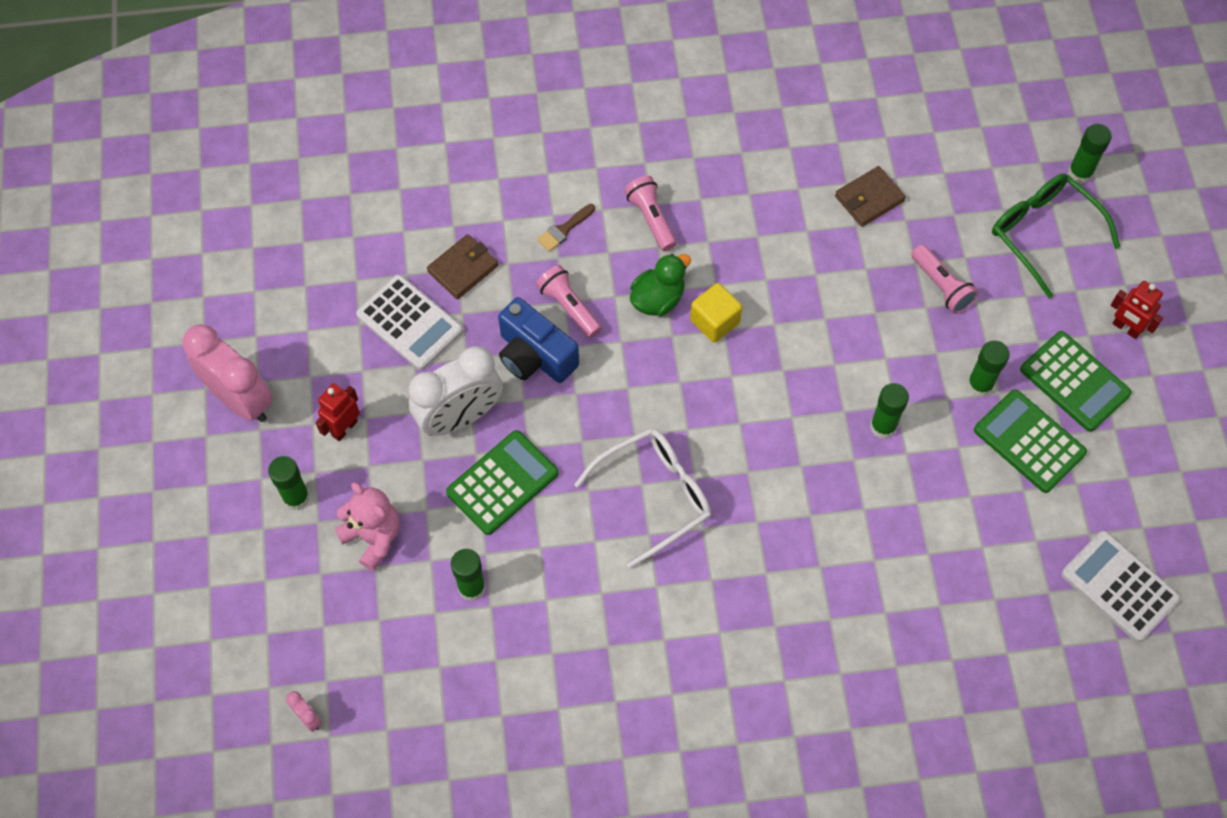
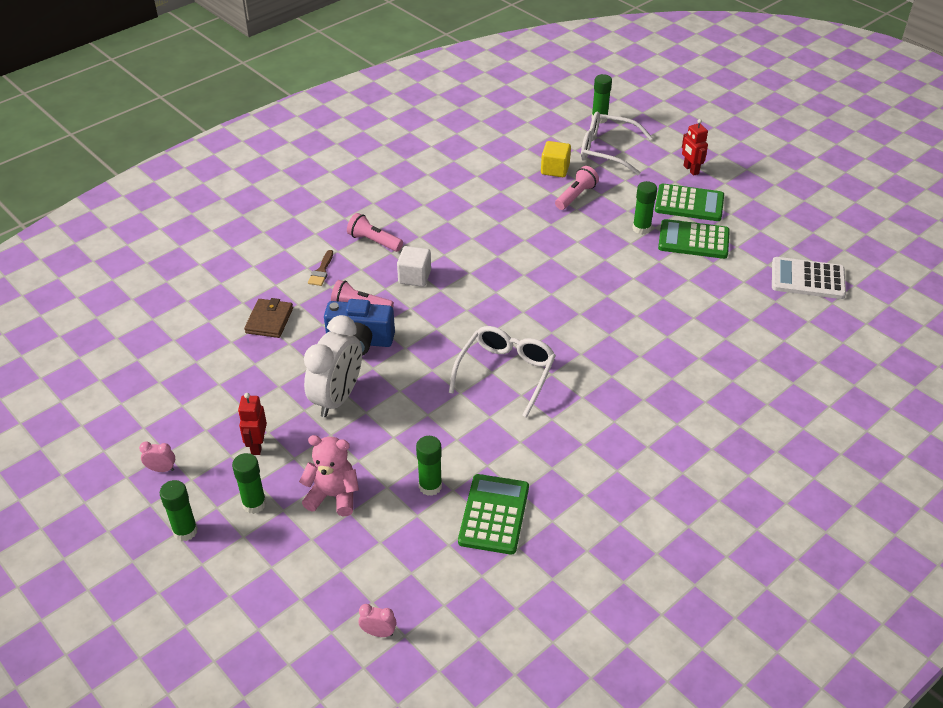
camera: 35 degrees left, 20 degrees down
(240, 399) = (161, 469): pink clock -> pink clock, size x0.41
(410, 323) = (256, 365): white calculator -> none
(502, 483) = (399, 418): green calculator -> green calculator (494, 514)
(658, 299) = (414, 277): green duck -> white cube
(714, 321) = (460, 271): yellow cube -> yellow cube (555, 169)
(869, 199) = (496, 176): brown wallet -> none
(883, 426) = (608, 272): green glue stick -> green glue stick (185, 531)
(941, 286) = (576, 196): pink flashlight -> pink flashlight turned 75 degrees counterclockwise
(1043, 233) = (606, 150): green glasses -> white glasses
(1126, 328) = (690, 170): red robot -> red robot turned 60 degrees clockwise

